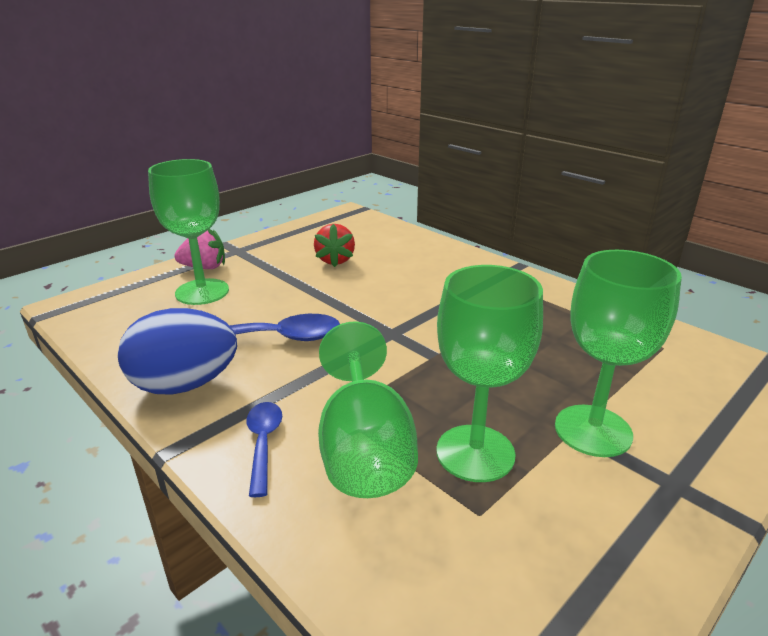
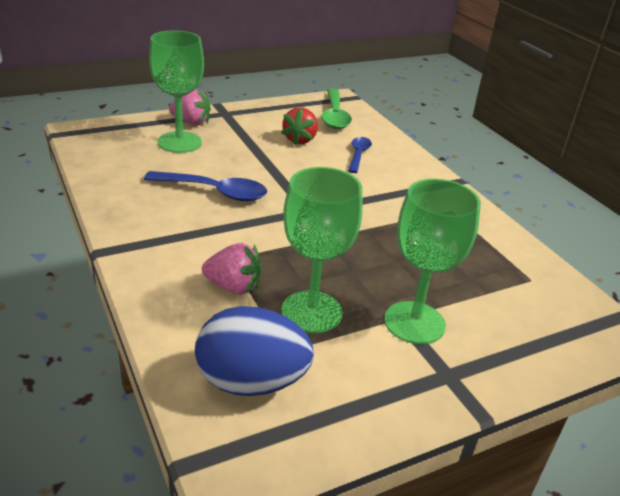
camera: 15 degrees right, 5 degrees up
(185, 385) = (133, 210): blue egg -> blue egg (251, 382)
(263, 443) = (166, 264): blue spoon -> blue spoon (358, 155)
(355, 229) = (334, 116): none -> green spoon
(364, 449) = (233, 286): green goblet -> pink strawberry

